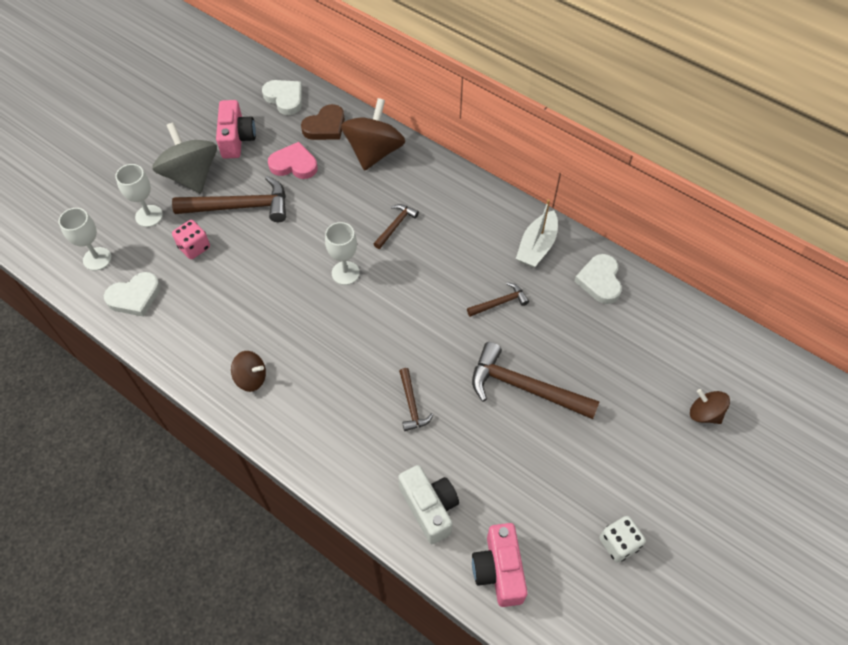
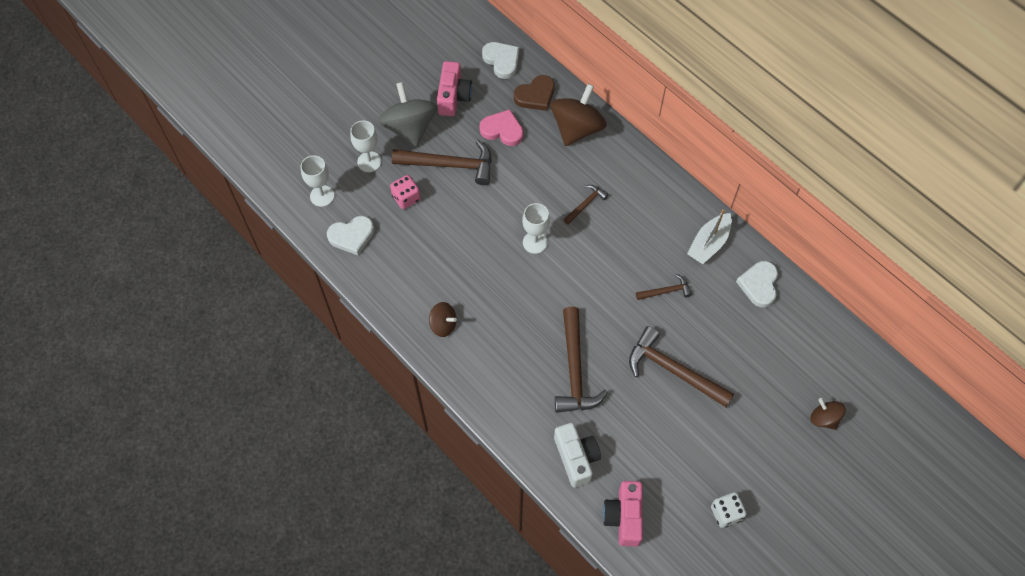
camera: 10 degrees right, 5 degrees up
(412, 405) = (575, 370): brown hammer -> brown hammer, size x1.95

